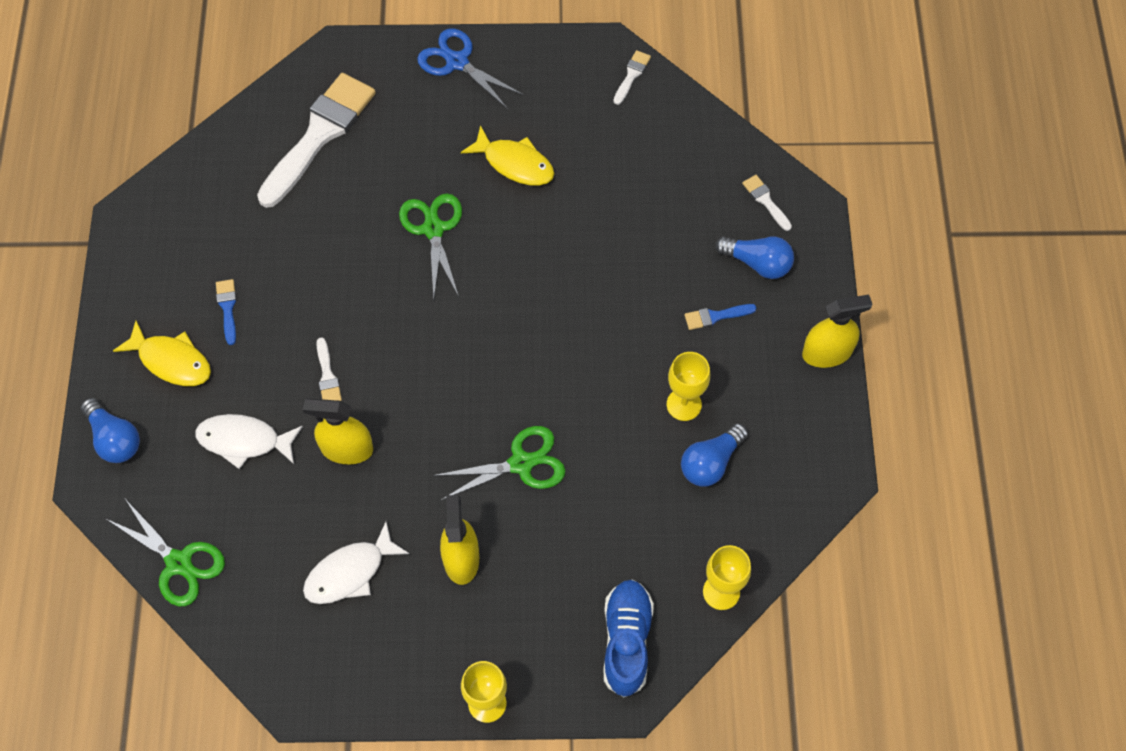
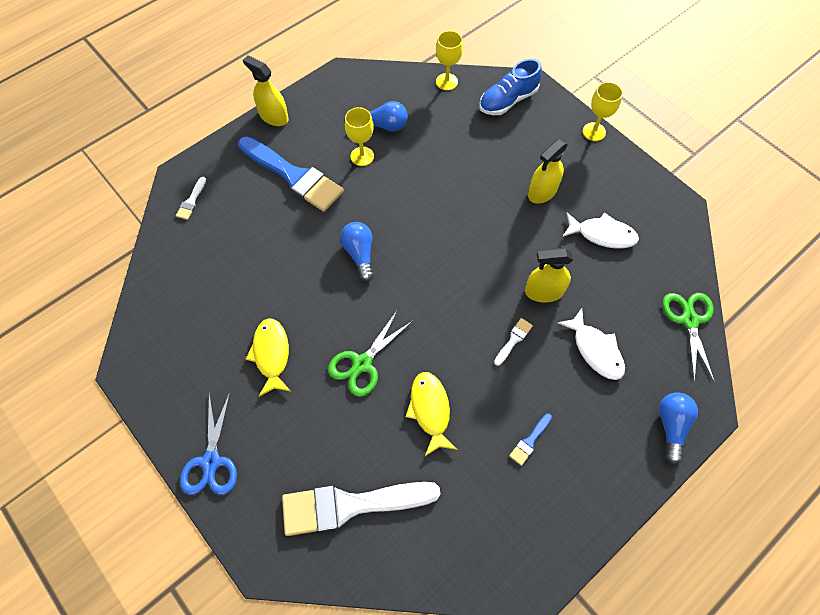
camera: 130 degrees left, 0 degrees up
(171, 361) = (595, 441): yellow fish -> yellow fish (430, 410)
(347, 449) = (544, 292): yellow spray bottle -> yellow spray bottle turned 120 degrees clockwise
(521, 463) = (466, 203): green scissors -> none
(631, 75) = (141, 337): white brush -> none
(715, 316) = (294, 176): blue brush -> blue brush, size x2.46
(757, 263) = (240, 179): blue light bulb -> blue light bulb (360, 254)

